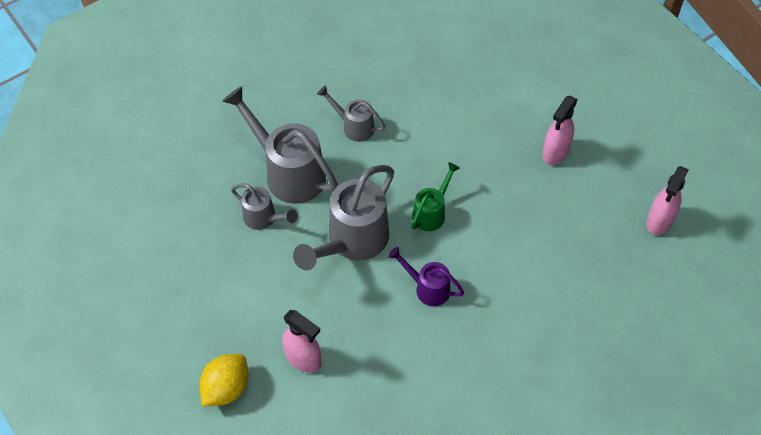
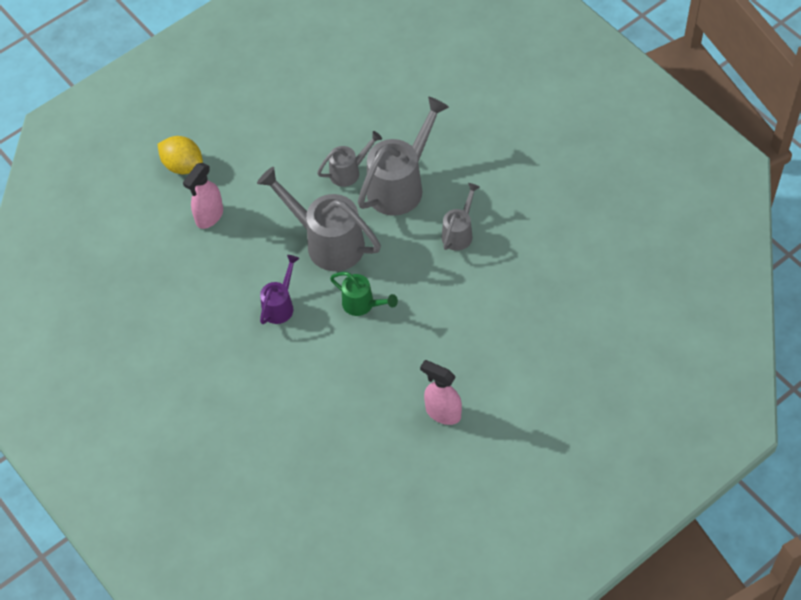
camera: 90 degrees right, 0 degrees up
(263, 218) = (349, 172): grey watering can -> grey watering can turned 150 degrees counterclockwise
(659, 221) = (363, 509): pink spray bottle -> none

